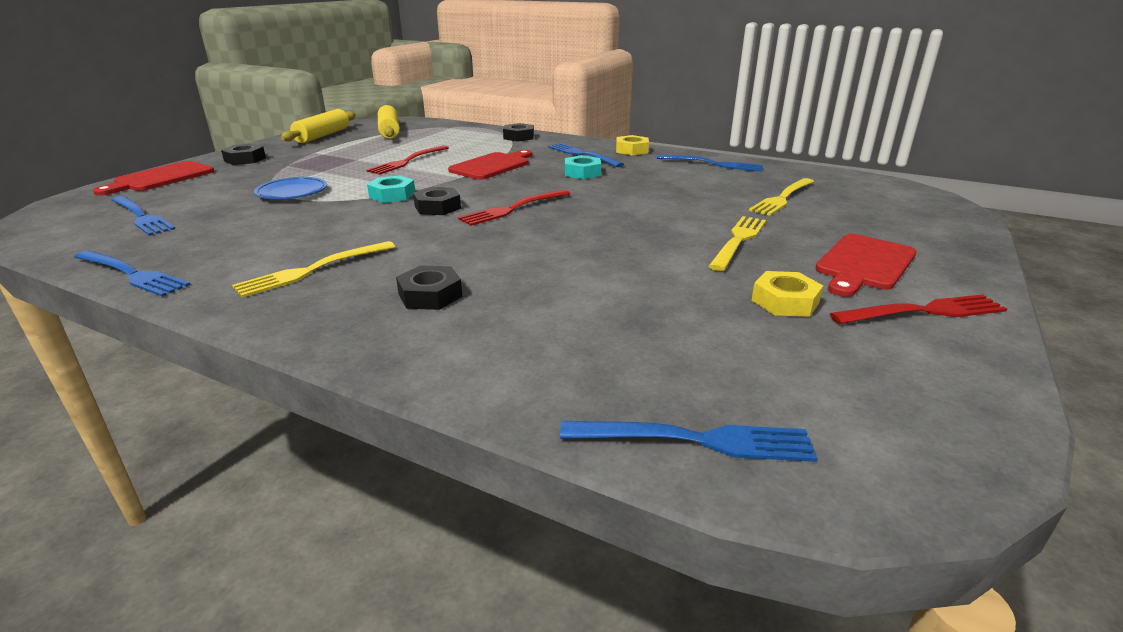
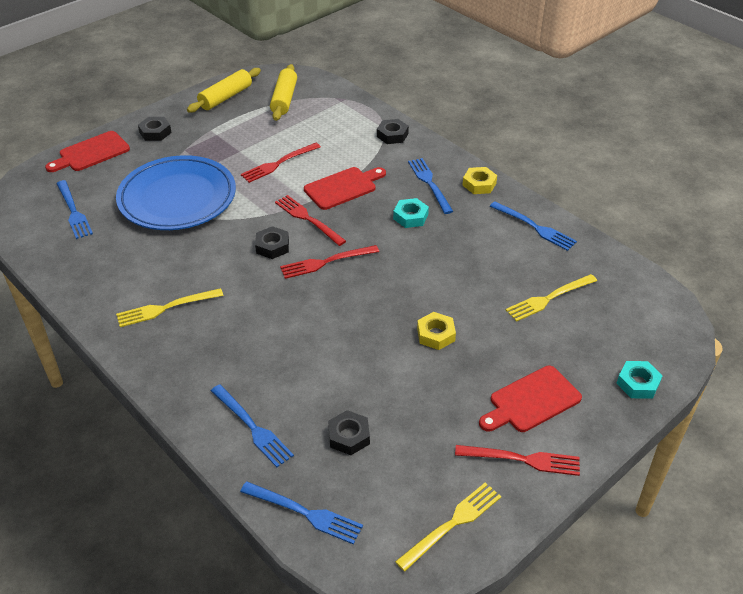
camera: 20 degrees right, 15 degrees up
(133, 274) = (63, 285): blue fork -> blue fork (253, 428)
(292, 192) = (177, 198): blue plate -> blue plate, size x2.21
(392, 195) = (247, 219): turquoise nut -> turquoise nut (638, 383)
(430, 295) = (226, 355): black nut -> black nut (349, 436)
(467, 186) = (307, 219): none -> red fork
(738, 240) = (464, 348): yellow fork -> yellow fork (453, 523)
(785, 301) = (440, 424): yellow nut -> yellow nut (436, 334)

